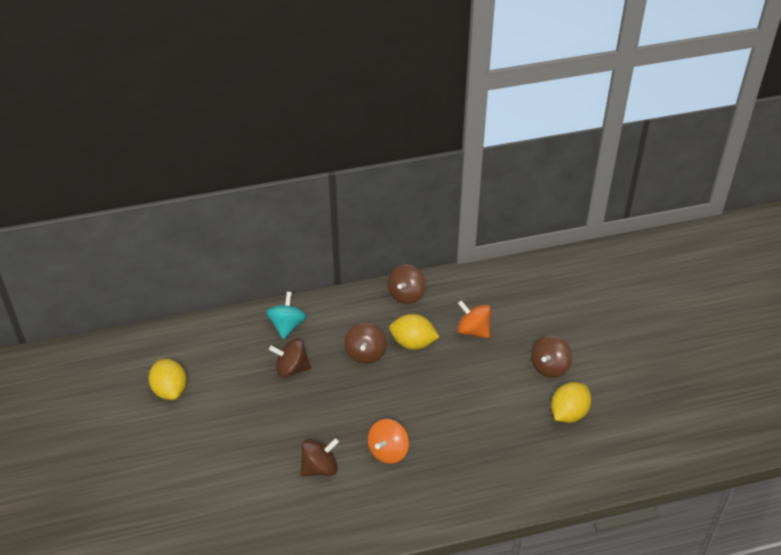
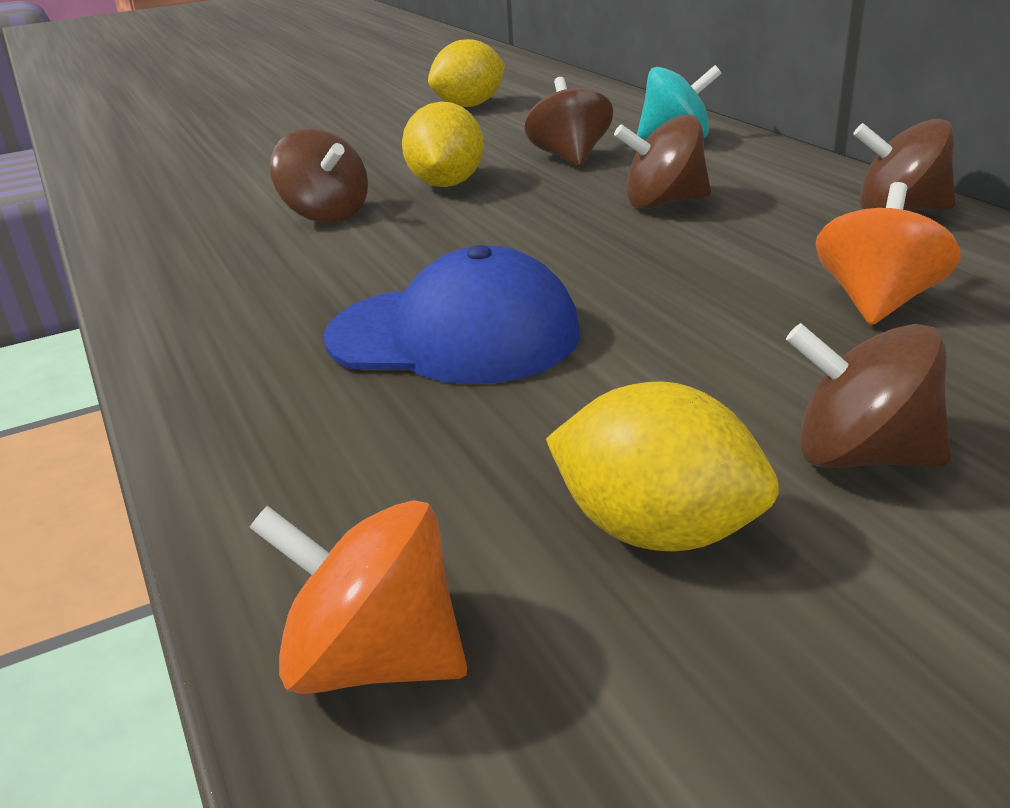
camera: 80 degrees right, 15 degrees down
(388, 451) = (384, 265): orange spinning top -> orange spinning top (374, 660)
(413, 343) = (744, 240): yellow lemon -> yellow lemon (446, 184)
(457, 437) = (454, 335): none -> blue cap

